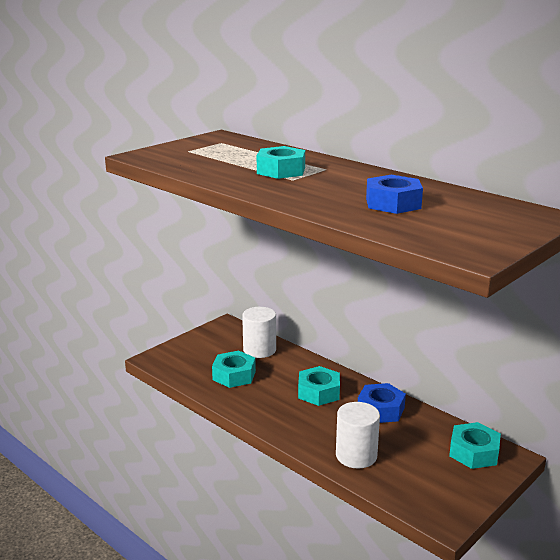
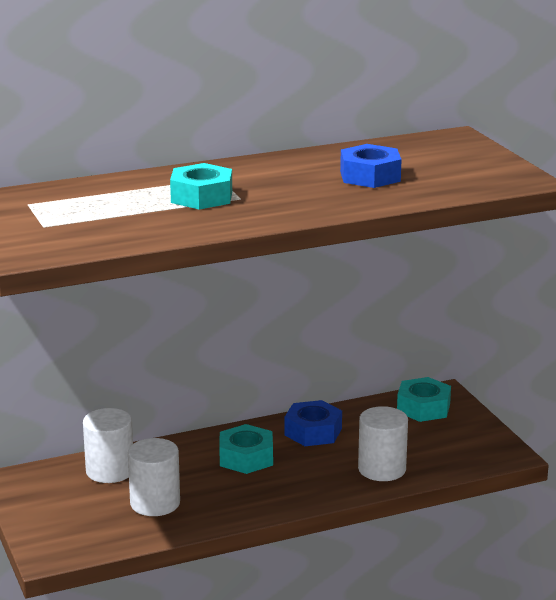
camera: 65 degrees left, 0 degrees up
(234, 375) = (155, 503): turquoise nut -> white cylinder

